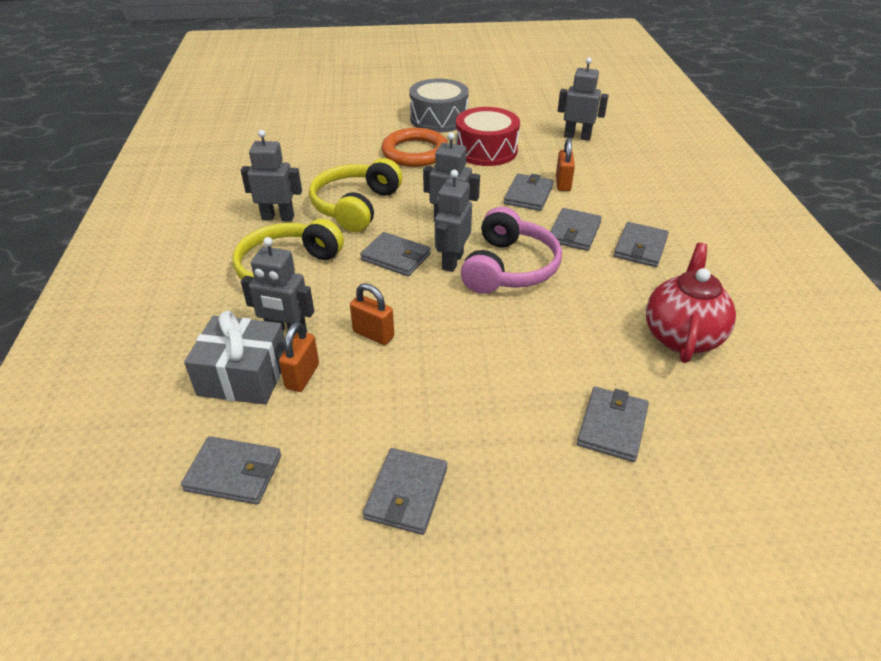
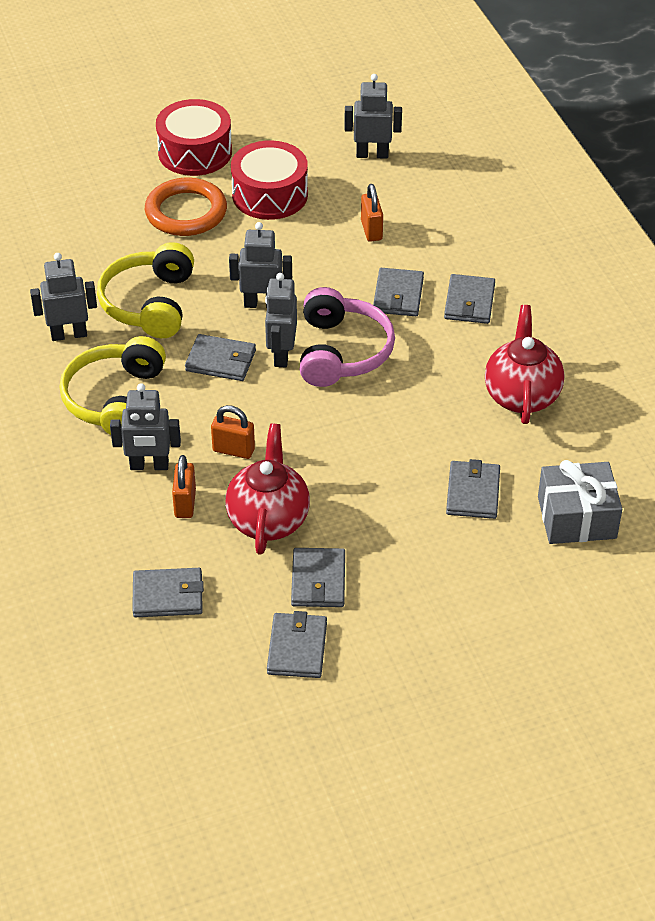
camera: 15 degrees left, 5 degrees up
(243, 376) = (130, 514): grey gift -> grey gift (576, 517)
(379, 410) = (268, 520): none -> red teapot
(439, 119) = (195, 152): grey drum -> red drum
(528, 195) = (337, 253): grey wallet -> grey wallet (297, 648)

